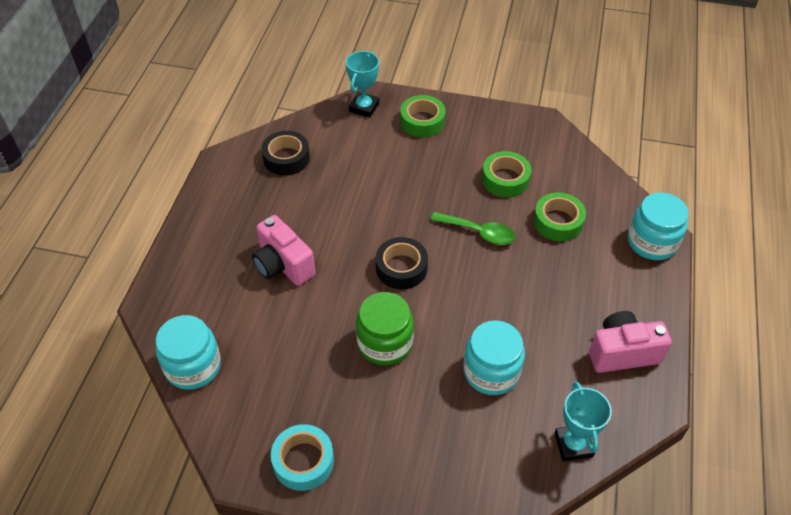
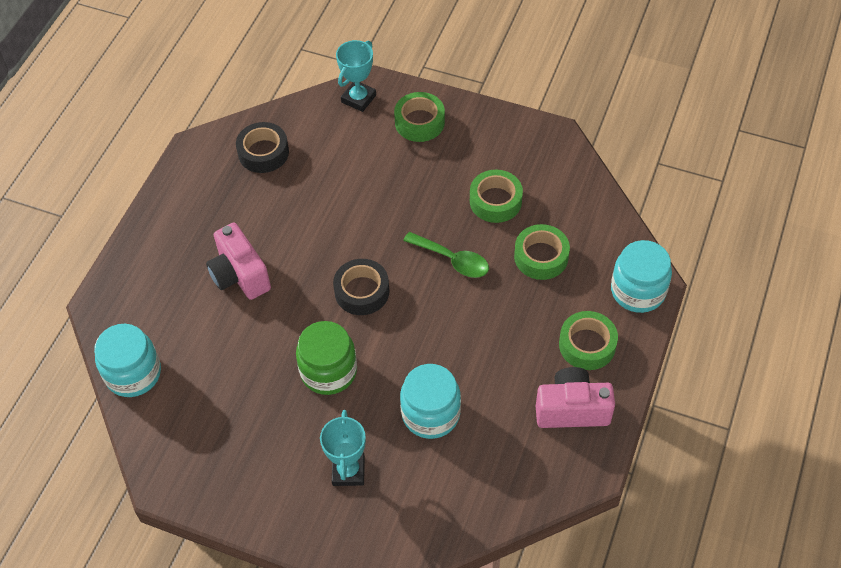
camera: 10 degrees right, 5 degrees up
(303, 461) = (226, 482): turquoise tape -> none
(573, 445) = (496, 498): turquoise trophy -> turquoise trophy (348, 471)
(620, 293) = (587, 345): none -> green tape

